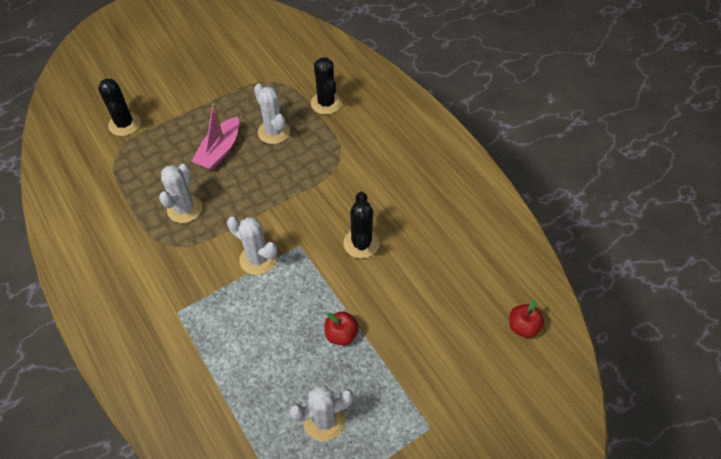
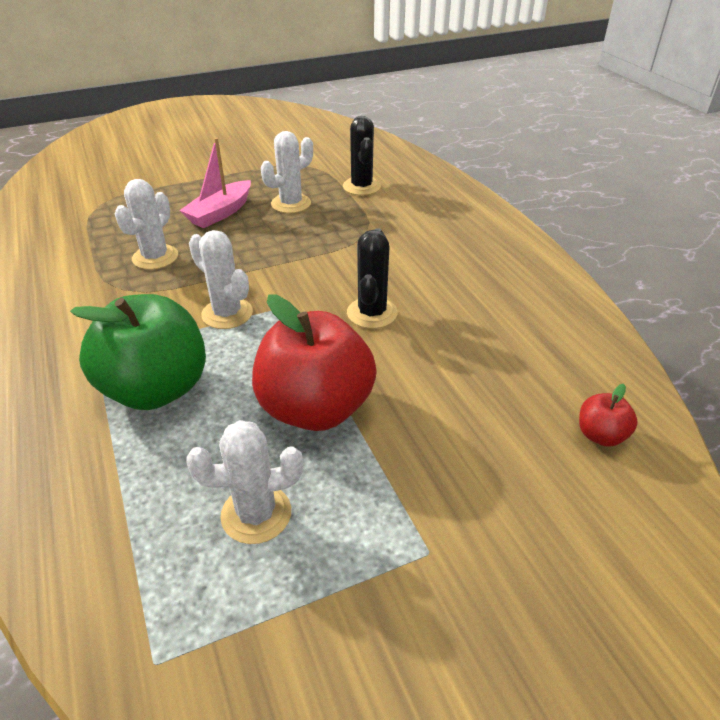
camera: 10 degrees right, 15 degrees down
(124, 124) = (121, 183): black cactus -> none
(230, 335) = (156, 389): none -> green apple
(274, 132) = (291, 204): white cactus -> white cactus turned 75 degrees clockwise
(341, 334) = (315, 408): red apple -> red apple, size x2.27

